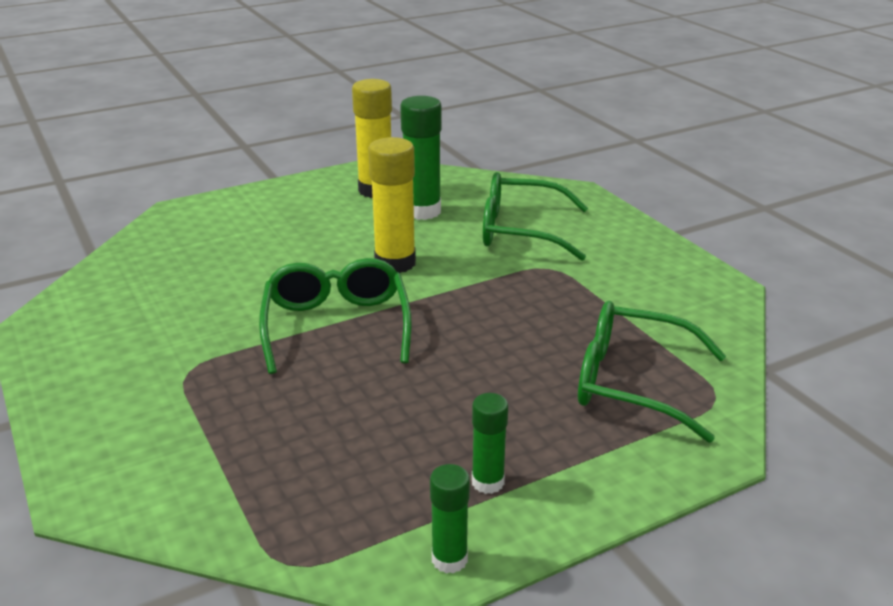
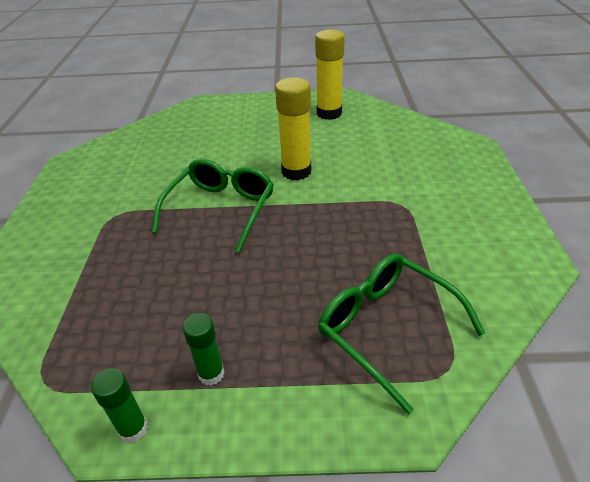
camera: 30 degrees right, 10 degrees up
(422, 211) = (346, 136): green glue stick -> none
(521, 231) = (404, 168): green glasses -> none

